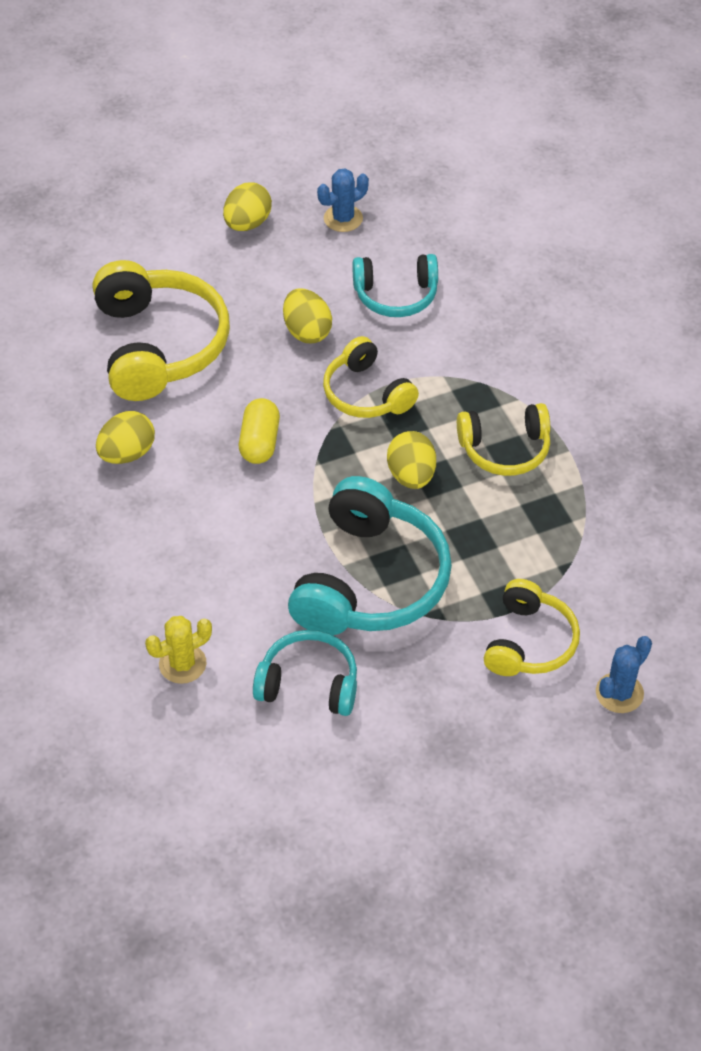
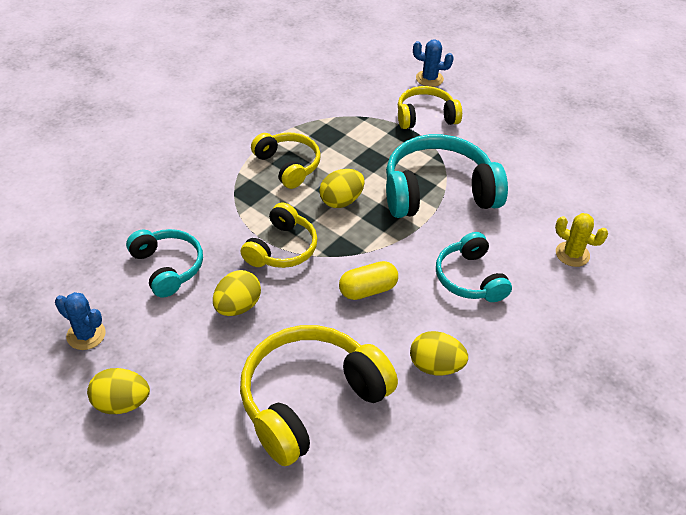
camera: 120 degrees left, 5 degrees down
(309, 683) = (531, 193): turquoise headphones -> turquoise headphones (470, 278)

